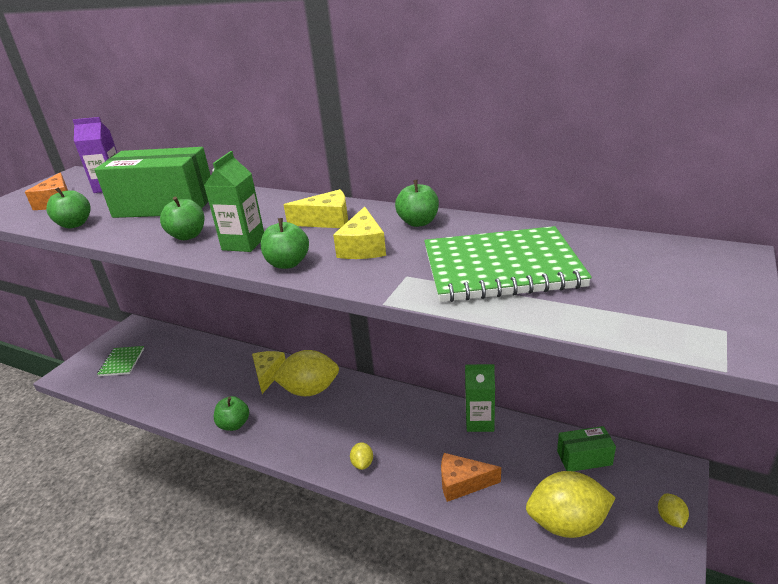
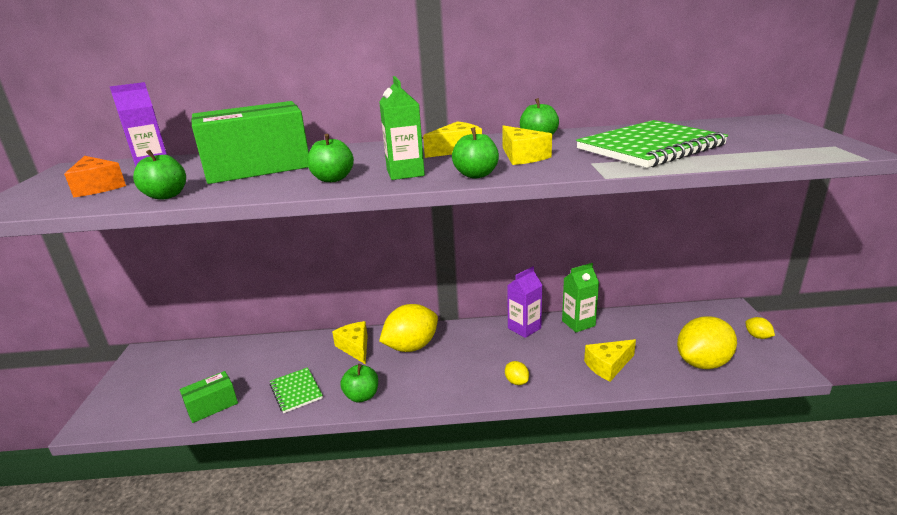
camera: 30 degrees left, 5 degrees down
(122, 362) = (164, 388): green notebook -> green notebook (296, 391)
(422, 407) = (524, 328): none -> purple carton
(462, 483) = (608, 366): orange cheese -> yellow cheese
(584, 458) = (672, 321): green box -> green box (212, 406)

